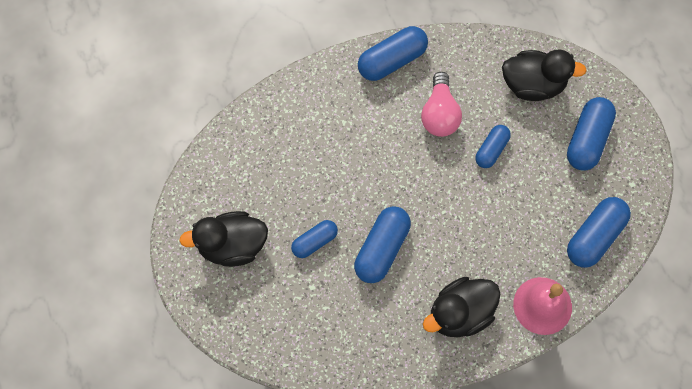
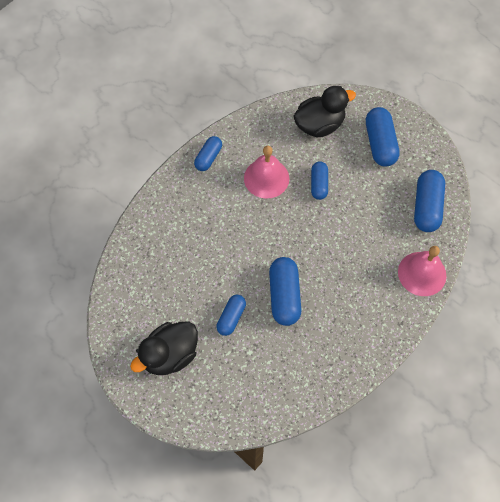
camera: 30 degrees left, 5 degrees down
(392, 60) = (208, 158): blue capsule -> blue capsule, size x0.62
(439, 114) = (266, 178): pink light bulb -> pink bell
(460, 313) = (369, 311): black duck -> none

